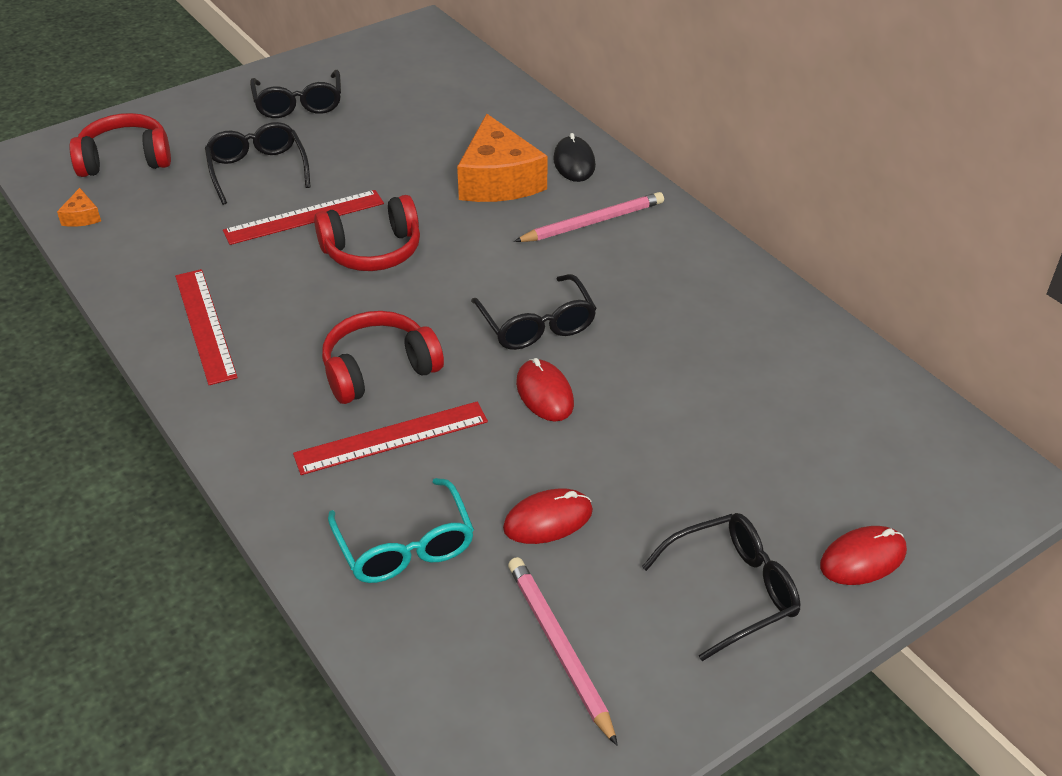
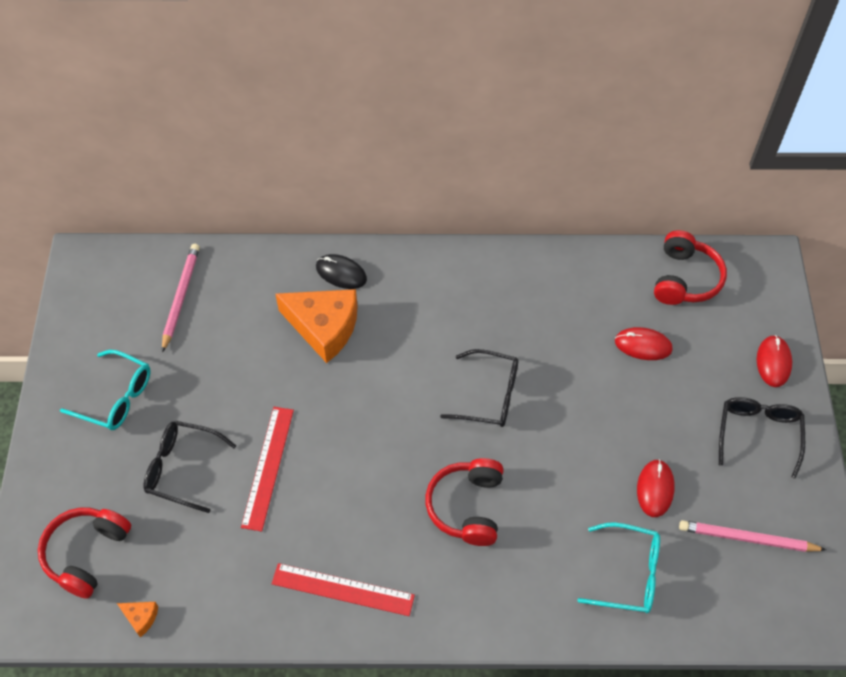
camera: 55 degrees left, 15 degrees up
(299, 104) = (116, 397): black glasses -> turquoise glasses
(372, 251) = (341, 445): red headphones -> red headphones (684, 279)
(391, 438) = (534, 533): red ruler -> none
(544, 393) = (553, 429): red mouse -> red mouse (643, 345)
(592, 222) = (413, 303): pink pencil -> pink pencil (181, 297)

